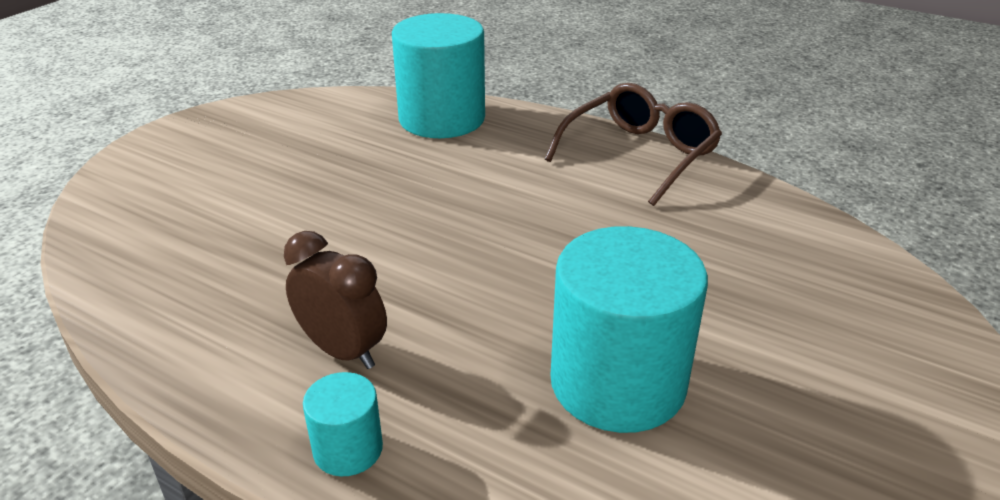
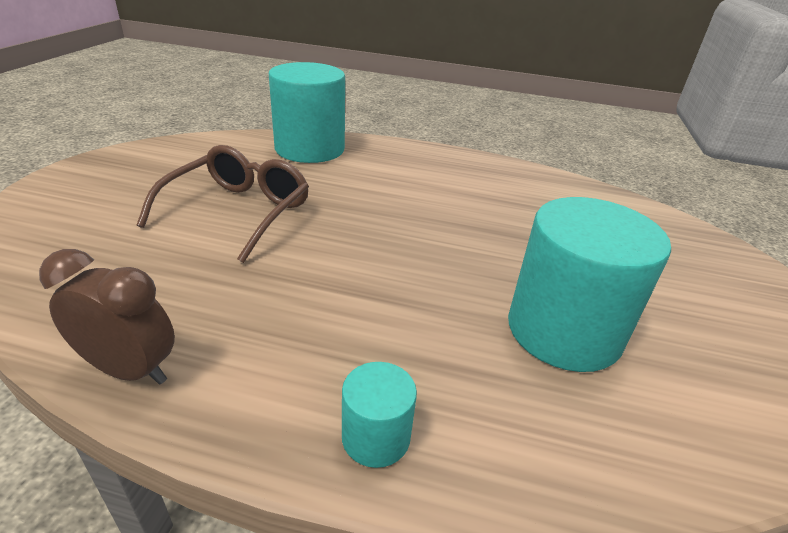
camera: 20 degrees left, 0 degrees up
(342, 351) = (322, 343): brown clock -> brown clock (130, 370)
(639, 155) = (470, 163): brown glasses -> brown glasses (238, 212)

